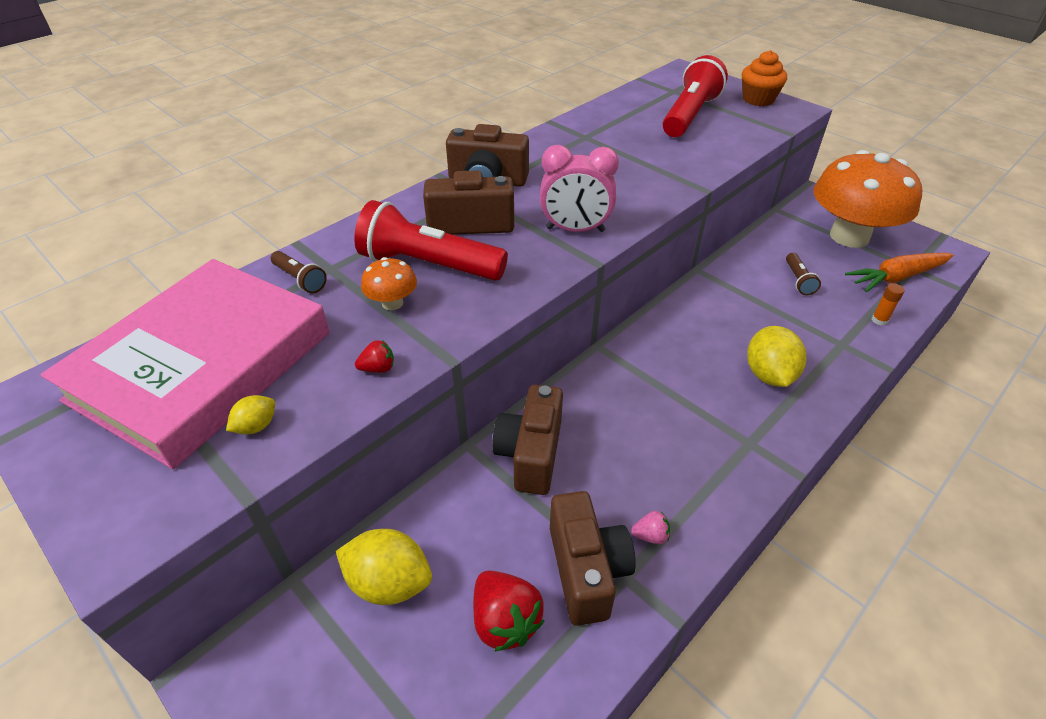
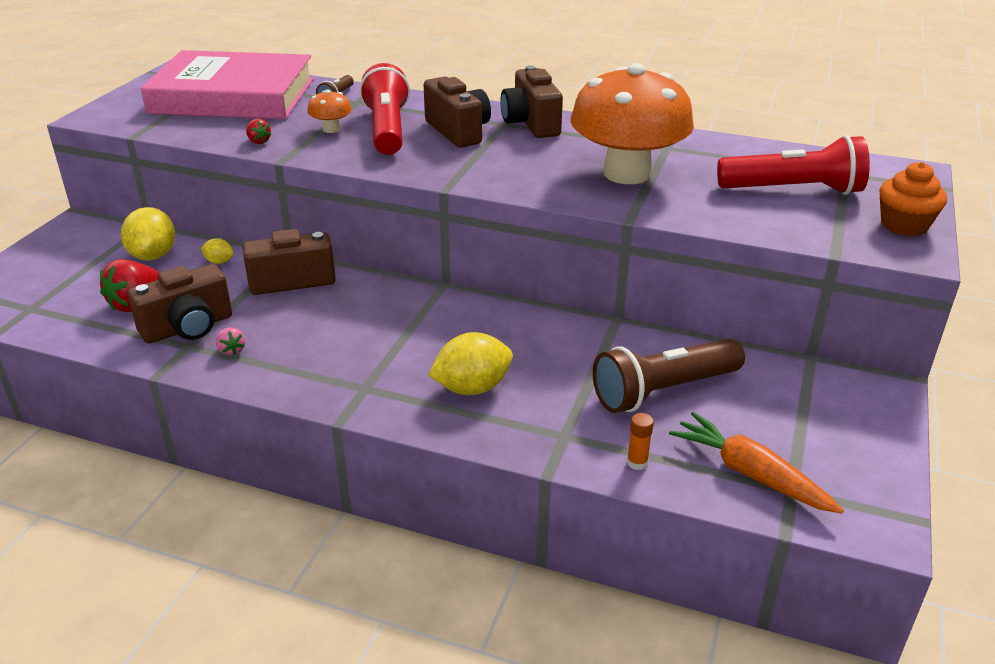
camera: 65 degrees right, 10 degrees down
(256, 426) = (188, 123): yellow lemon -> yellow lemon (219, 262)
(575, 230) = (488, 172): pink clock -> none
(798, 280) = (663, 391): brown flashlight -> brown flashlight, size x2.12
(849, 236) = (811, 424): orange mushroom -> orange mushroom (627, 173)

